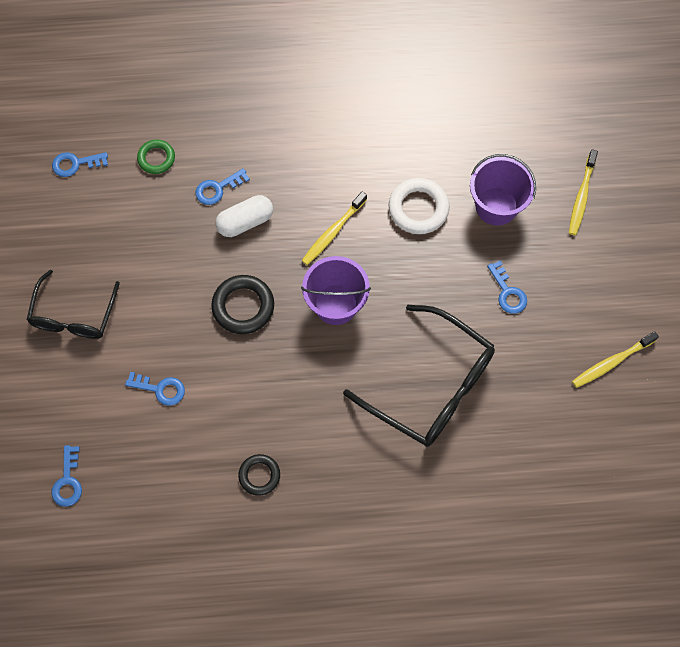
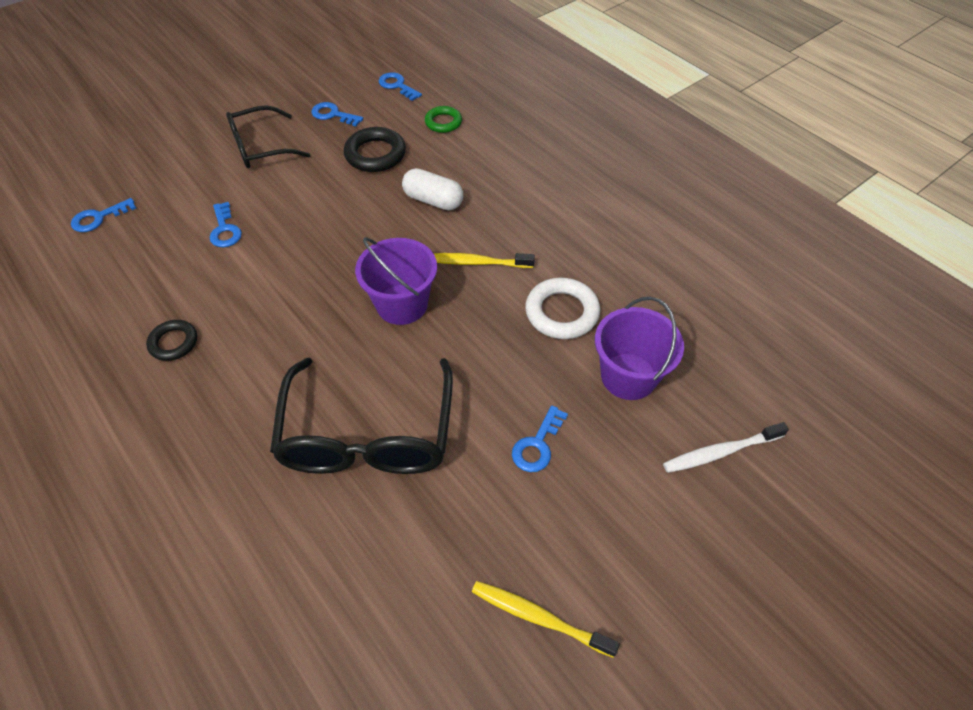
camera: 55 degrees right, 15 degrees down
(218, 188) = (449, 169): blue key -> blue key (333, 115)
(243, 306) = (347, 241): black ring -> black ring (375, 154)
(581, 197) = (720, 452): yellow toothbrush -> white toothbrush

